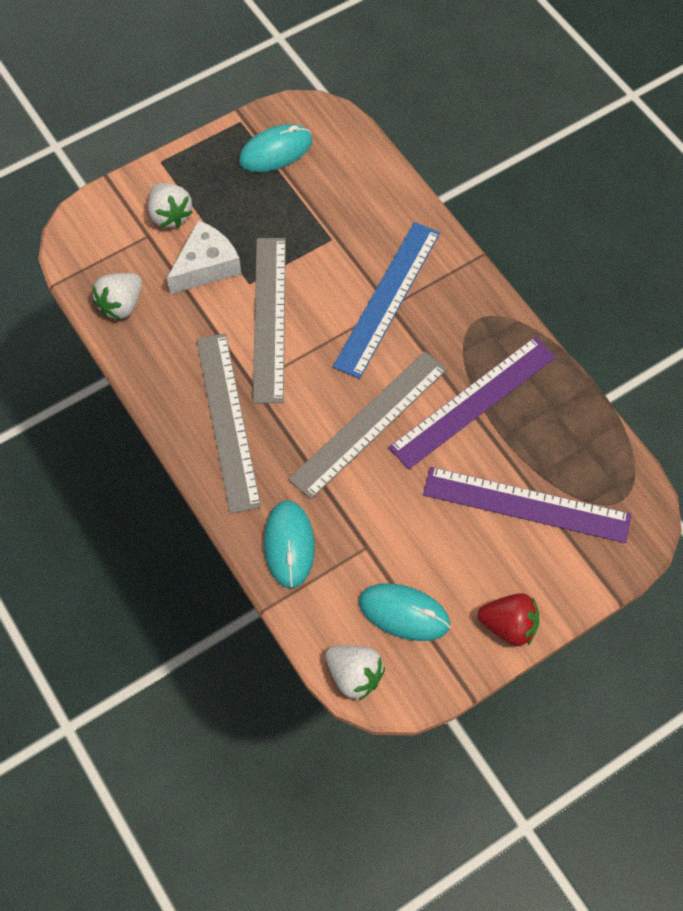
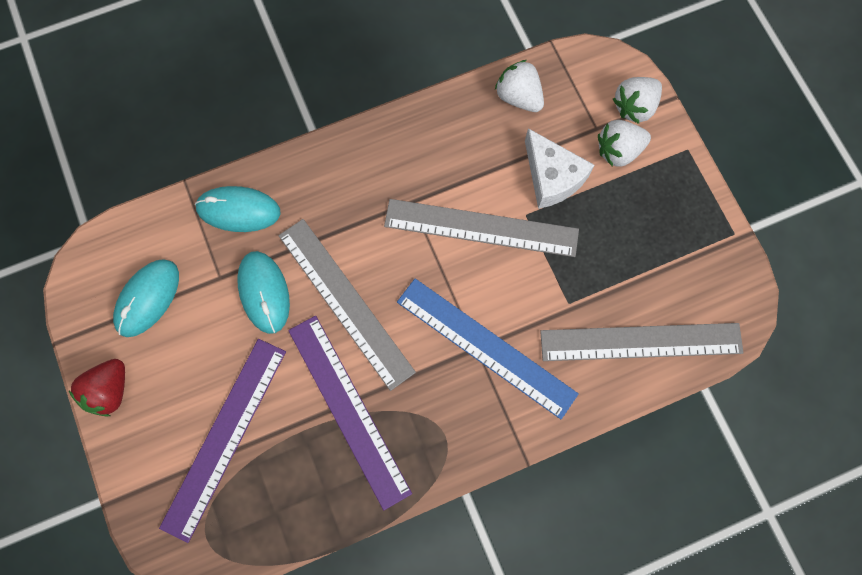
camera: 100 degrees right, 10 degrees up
(227, 421) = (375, 175): grey ruler -> grey ruler (641, 342)
(276, 151) = (690, 264): turquoise mouse -> turquoise mouse (264, 292)
(354, 675) = (104, 246): white strawberry -> white strawberry (634, 107)

